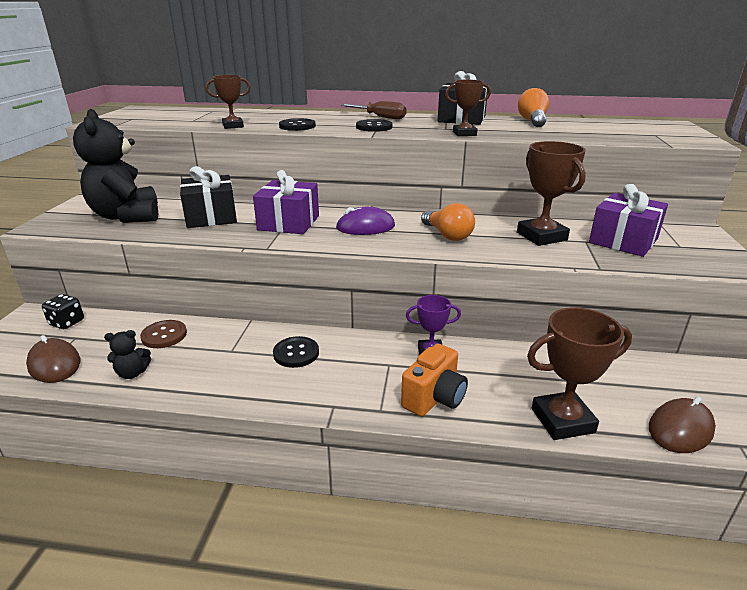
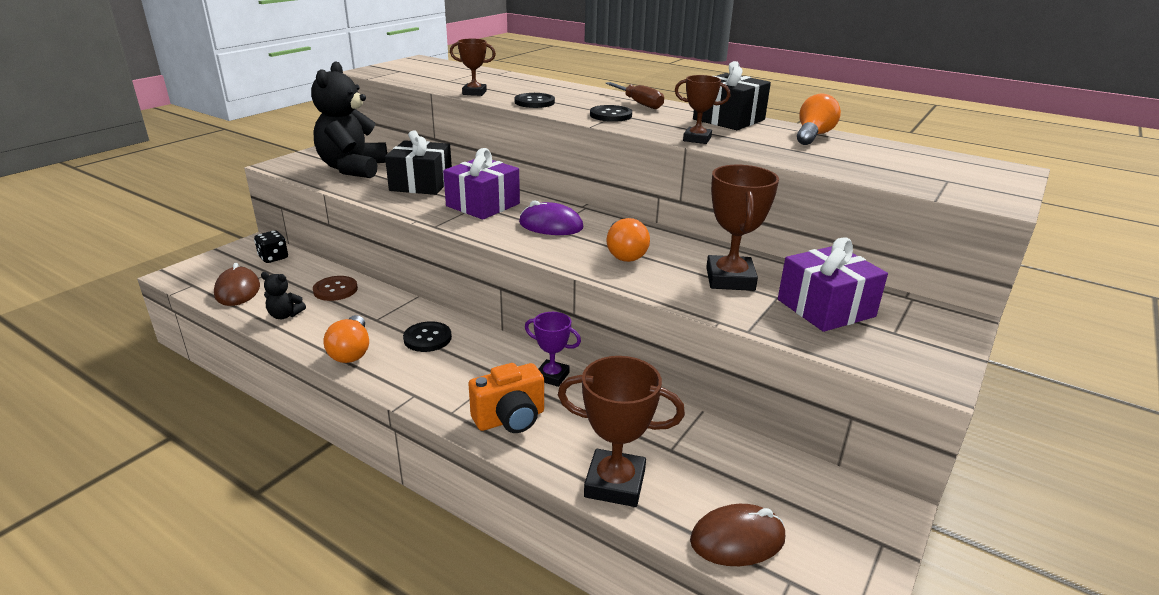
camera: 25 degrees right, 0 degrees up
(235, 386) = (351, 351): none -> orange light bulb

